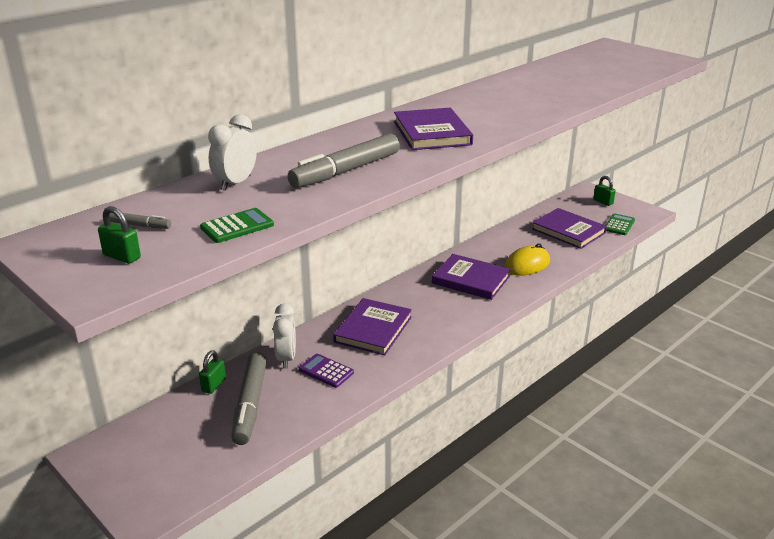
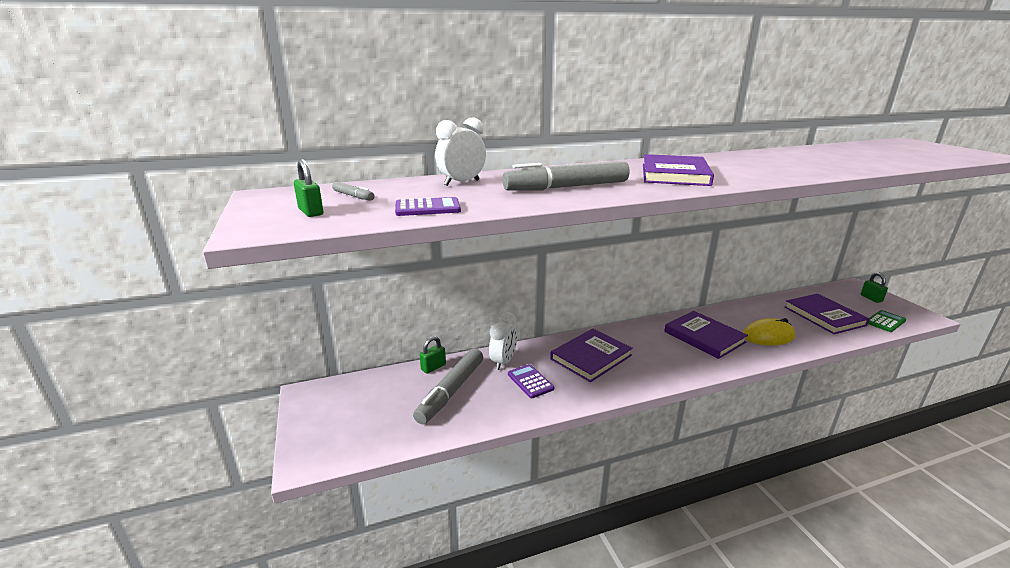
camera: 25 degrees right, 5 degrees down
(237, 226) = (427, 208): green calculator -> purple calculator

